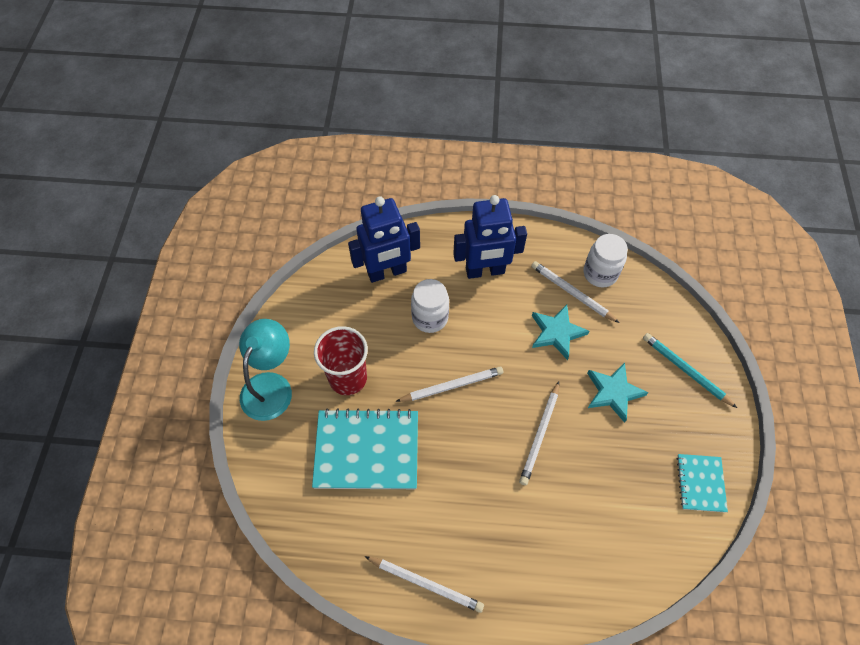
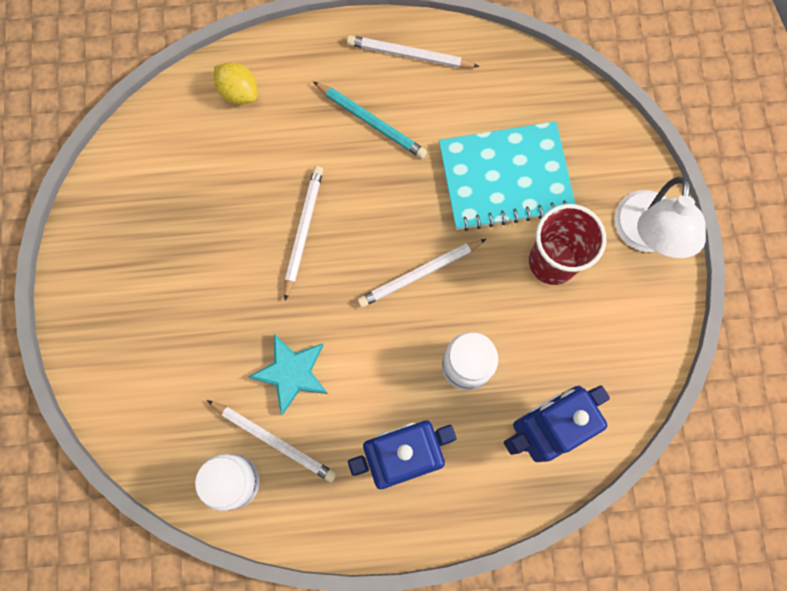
camera: 170 degrees right, 15 degrees up
(271, 386) = (645, 235): turquoise lamp -> white lamp
(589, 573) = (239, 92): none -> yellow lemon
(613, 392) = (214, 300): turquoise star -> none
(685, 370) = (119, 347): turquoise pencil -> turquoise pencil (371, 122)
(700, 483) = (112, 205): turquoise notebook -> none

